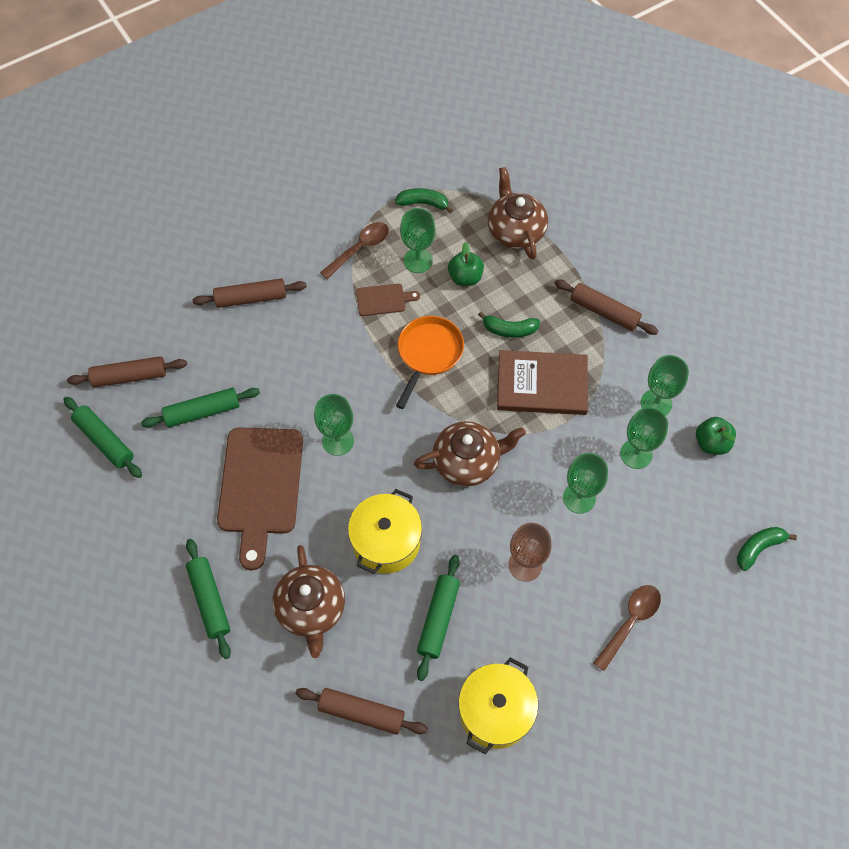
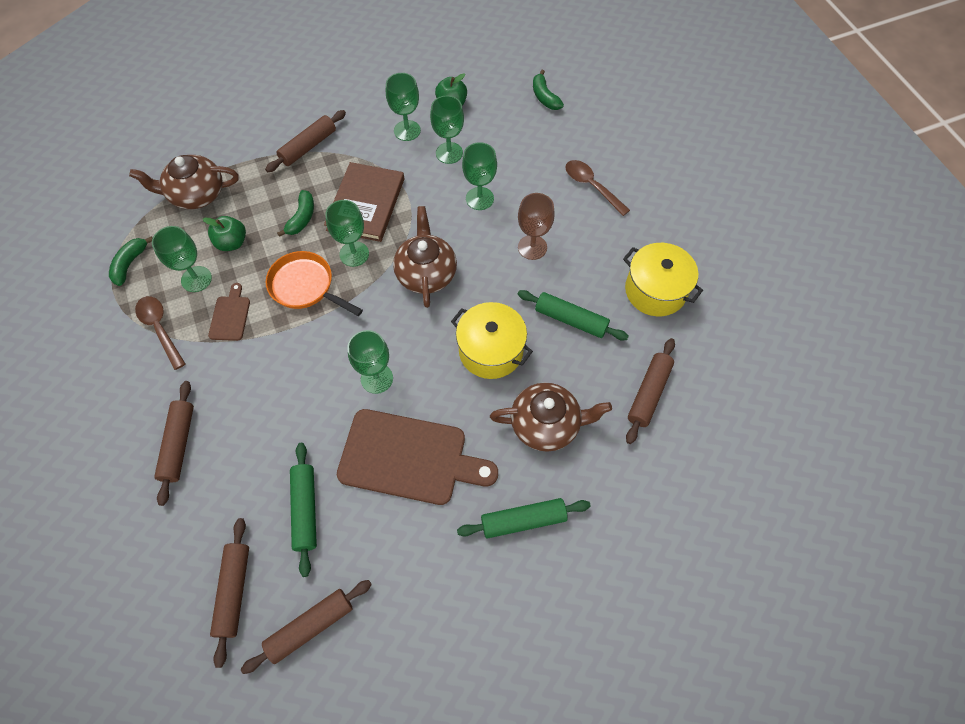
camera: 80 degrees left, 0 degrees up
(105, 440) = (310, 626): green rolling pin -> brown rolling pin
(476, 388) = (354, 254): none -> green goblet

